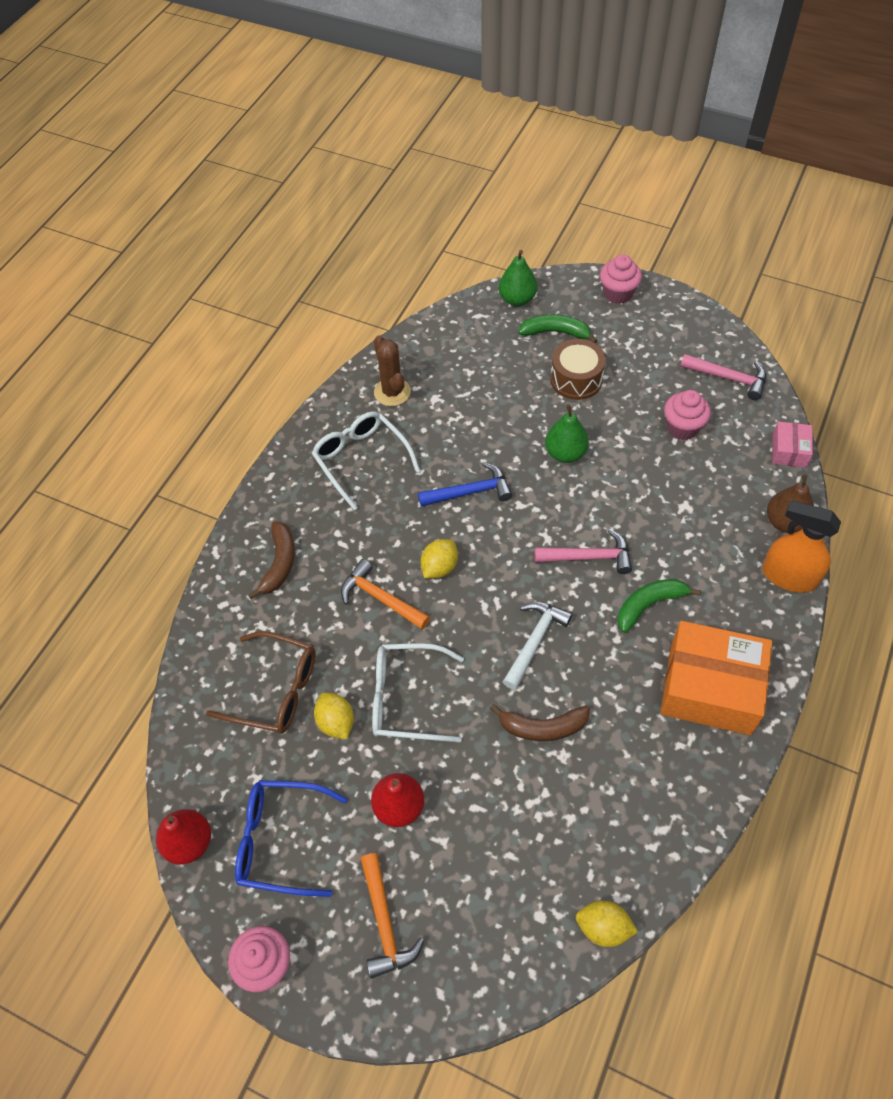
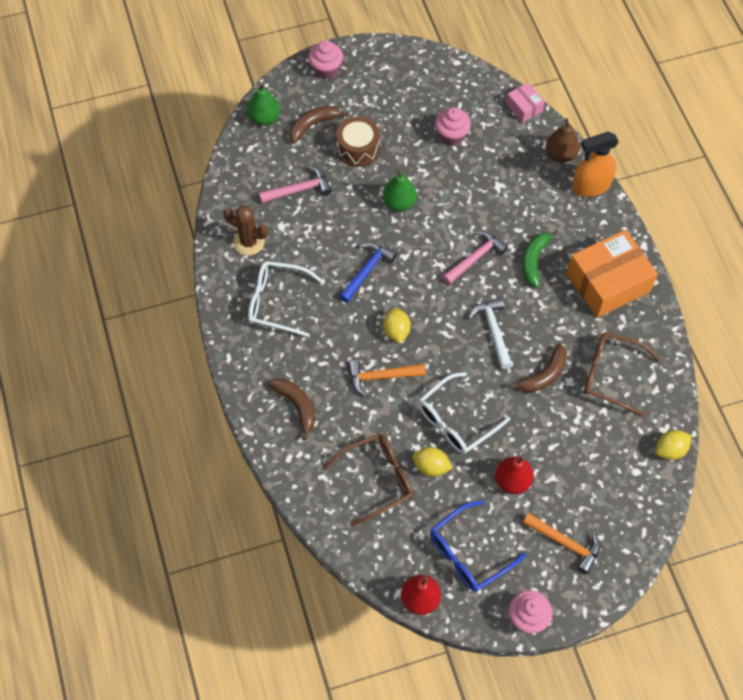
camera: 45 degrees left, 5 degrees up
(555, 332) = (313, 125): green banana -> brown banana
(616, 787) = (611, 375): none -> brown glasses
(728, 378) = (448, 83): pink hammer -> pink hammer (299, 190)

